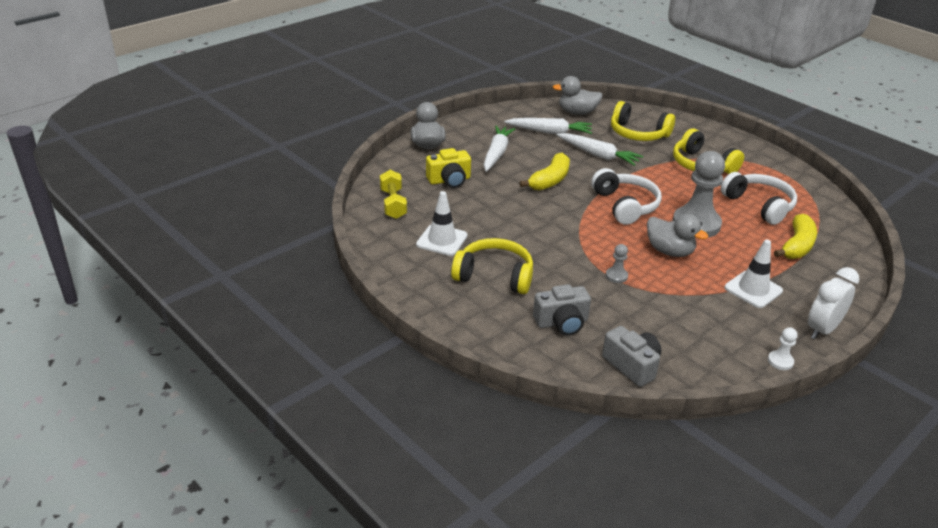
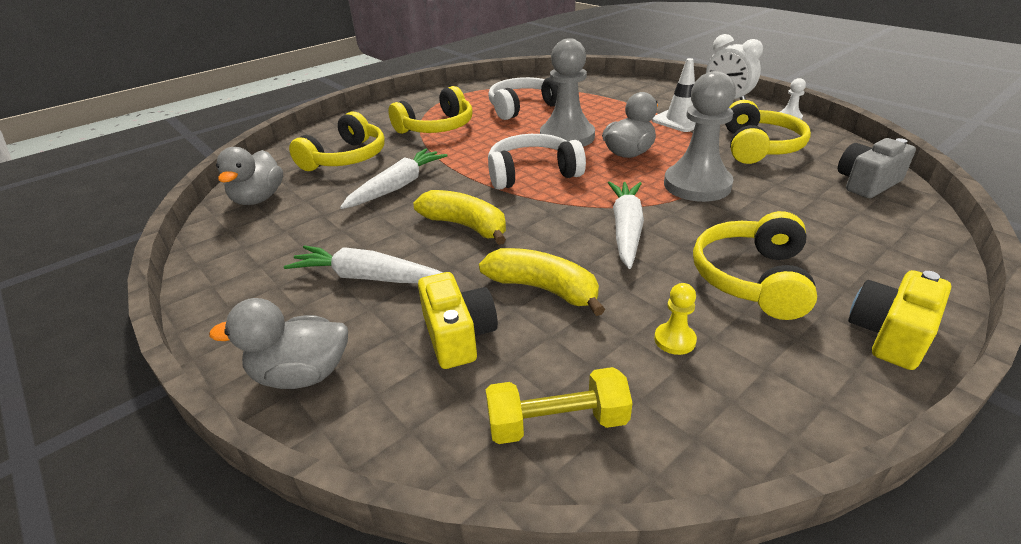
camera: 85 degrees left, 0 degrees up
(441, 311) = (890, 335): none -> yellow camera
(442, 240) = (674, 340): white traffic cone -> yellow pawn
(550, 132) = (312, 223): white carrot -> white carrot (626, 229)
(562, 322) = (824, 224): grey camera -> none
(616, 276) = (697, 185): grey pawn -> grey pawn, size x2.33
(697, 323) = (759, 147): none -> yellow headphones
(797, 246) = (595, 98): yellow banana -> yellow banana (543, 289)

